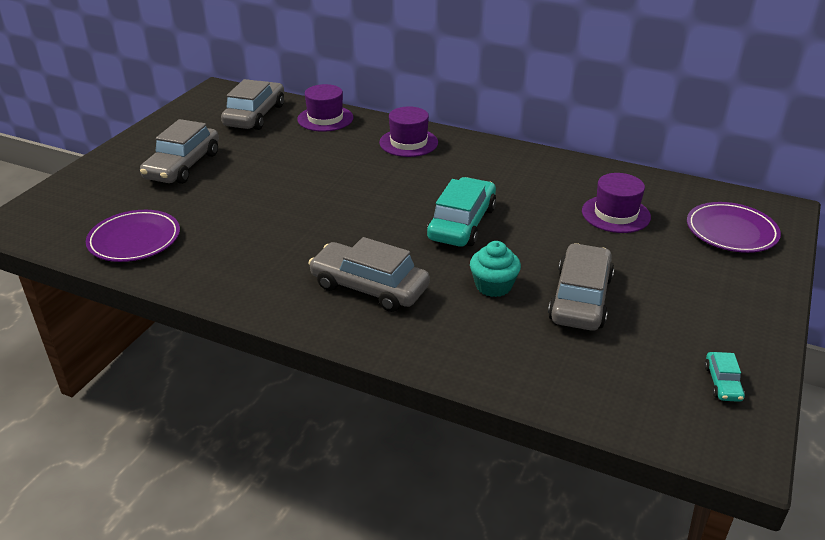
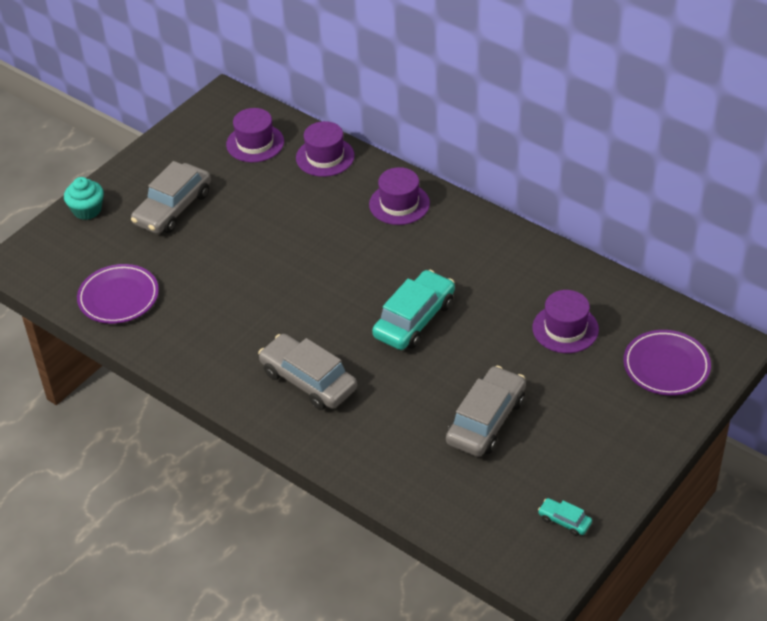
camera: 15 degrees right, 10 degrees up
(255, 115) = (255, 143): grey car -> purple hat
(493, 286) = (416, 395): turquoise cupcake -> turquoise cupcake (87, 210)
(722, 383) = (564, 521): turquoise car -> turquoise car turned 105 degrees clockwise

